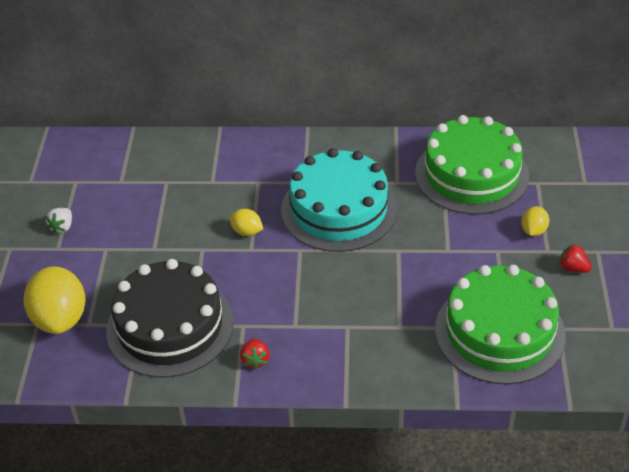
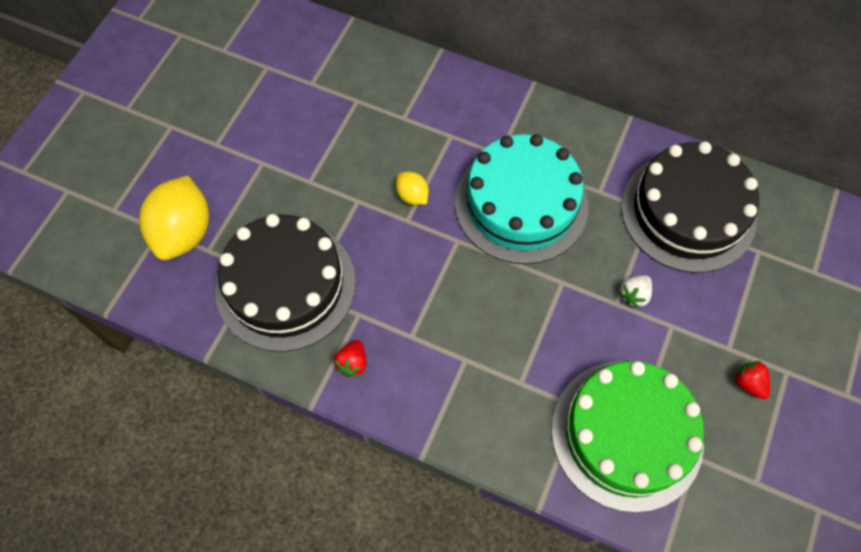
camera: 20 degrees right, 20 degrees up
(62, 227) = (231, 119): white strawberry -> white strawberry (634, 295)
(471, 174) = (688, 211): green cake -> black cake
(533, 230) = (725, 314): yellow lemon -> none

